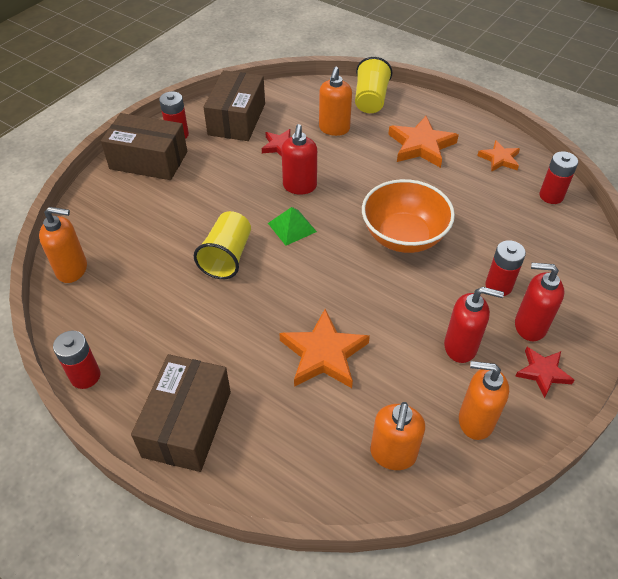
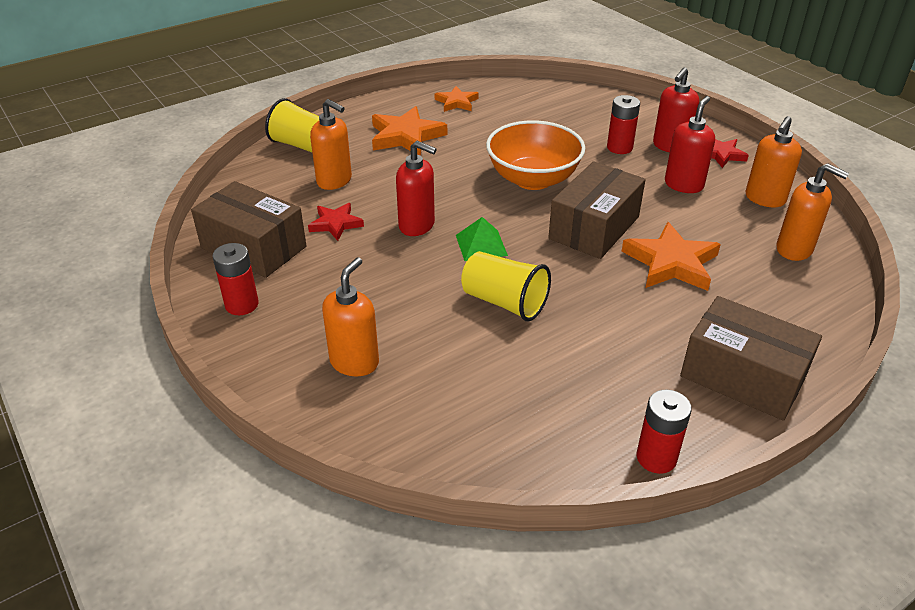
camera: 70 degrees left, 10 degrees down
(72, 270) = (459, 451): orange soap dispenser -> orange soap dispenser (354, 362)
(148, 160) = (276, 341): brown box -> brown box (594, 228)
(551, 196) = (522, 93): red battery -> none

